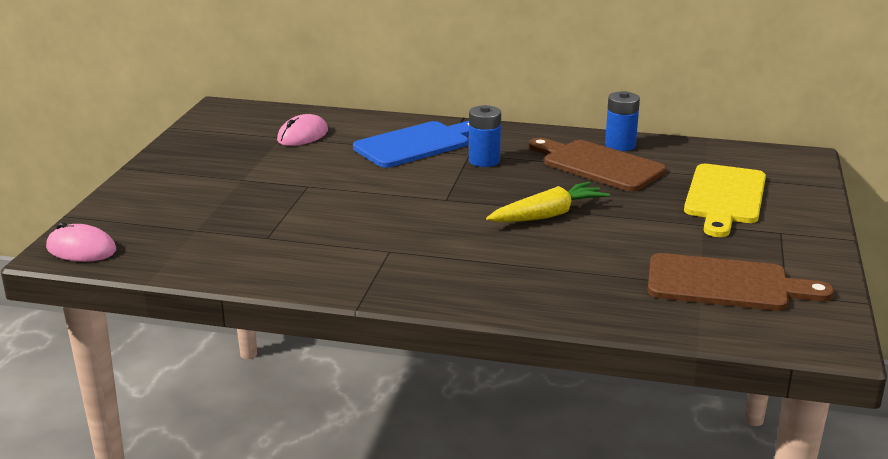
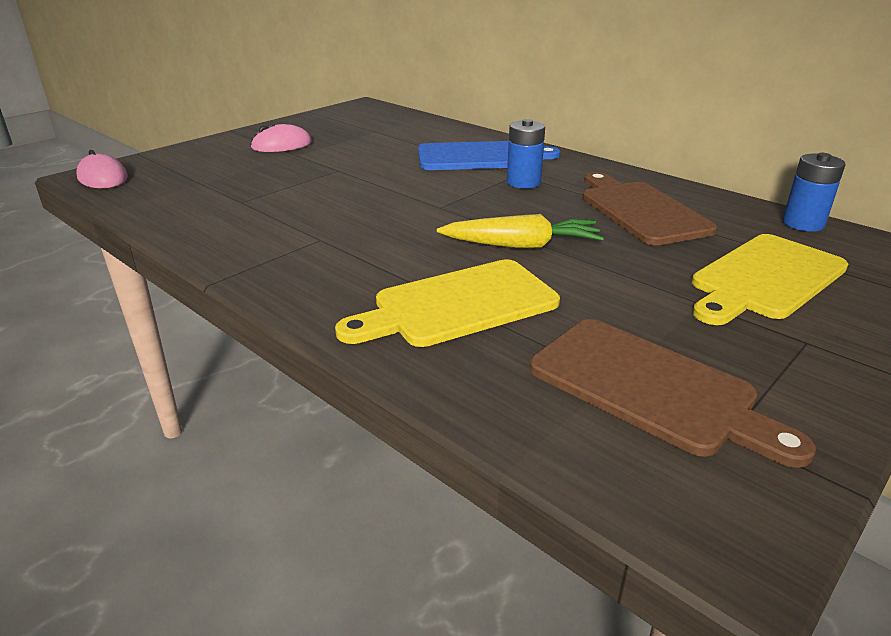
camera: 30 degrees right, 5 degrees up
(302, 135) = (393, 133): pink mouse -> pink mouse (281, 145)
(559, 270) = (458, 305): none -> yellow cutting board
(620, 145) = (689, 197): blue battery -> blue battery (803, 223)

